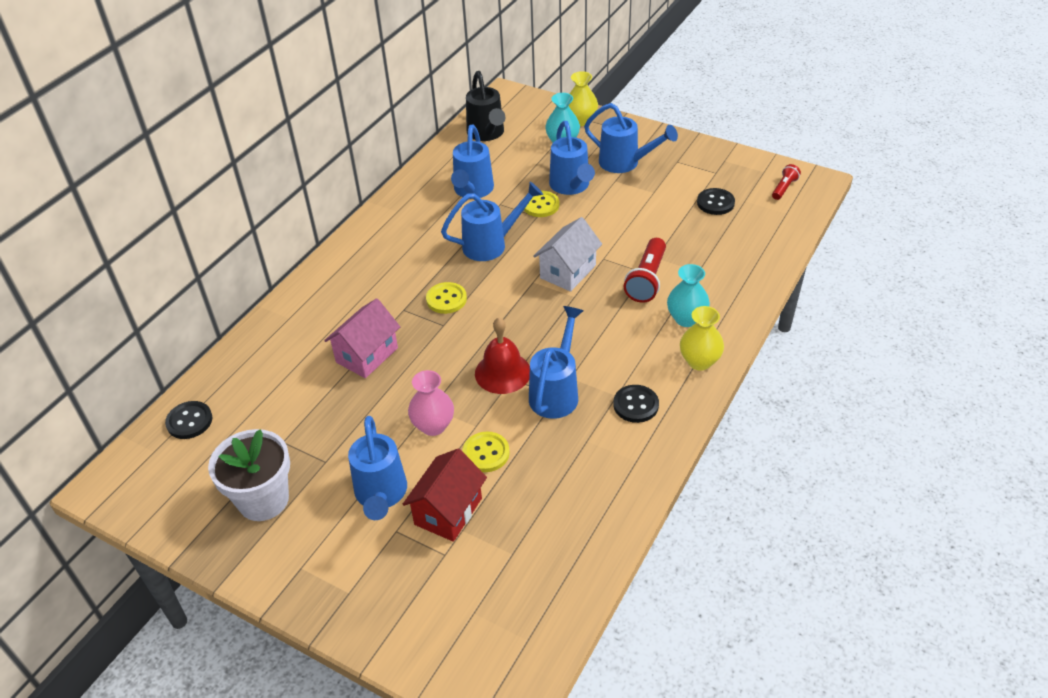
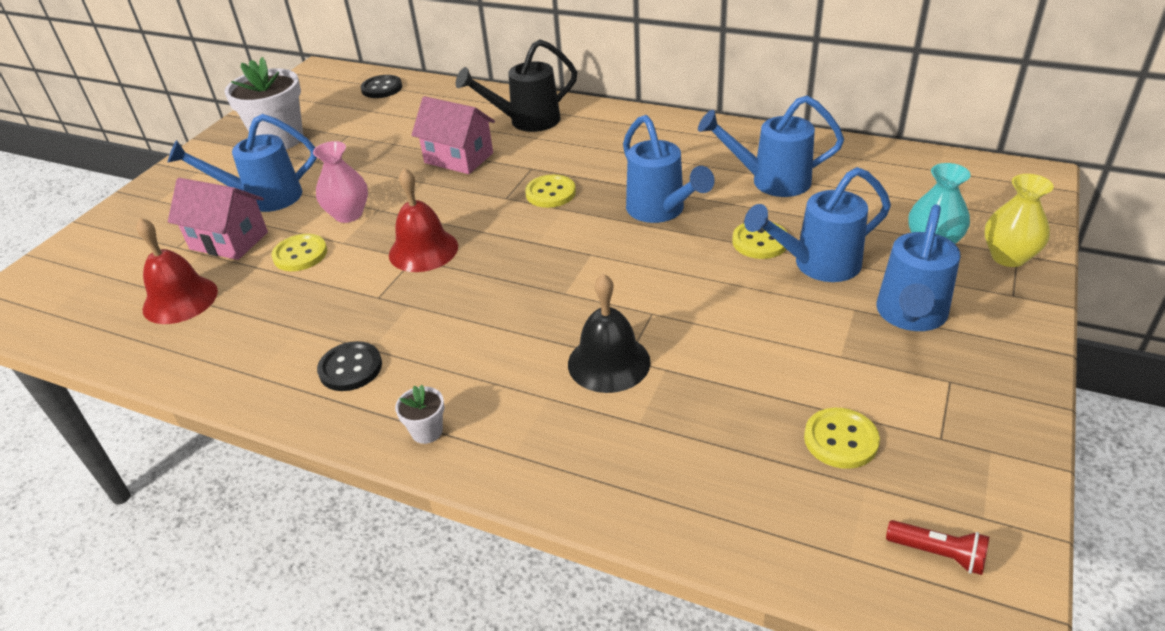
camera: 85 degrees right, 5 degrees down
(448, 511) = (229, 241): red house -> pink house
(487, 134) = (912, 175): black watering can -> black watering can (526, 121)
(531, 531) = (180, 300): none -> red bell
(556, 391) = (385, 296): blue watering can -> none
(568, 271) = (616, 282): white house -> none
(647, 280) = (609, 362): red flashlight -> black bell
(686, 319) = (521, 412): turquoise vase -> none
(699, 361) = (427, 431): yellow vase -> white flower pot
(715, 203) = (840, 440): black button -> yellow button

